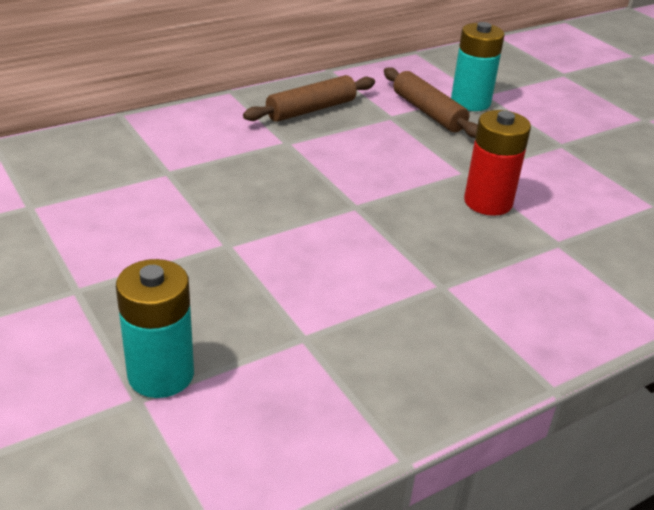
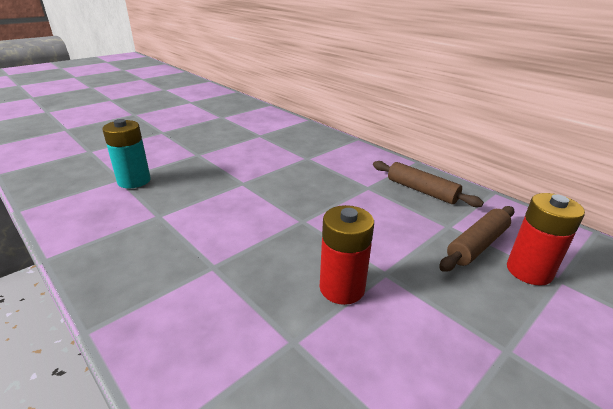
camera: 80 degrees right, 5 degrees down
(470, 102) = (529, 271): turquoise battery -> red battery

